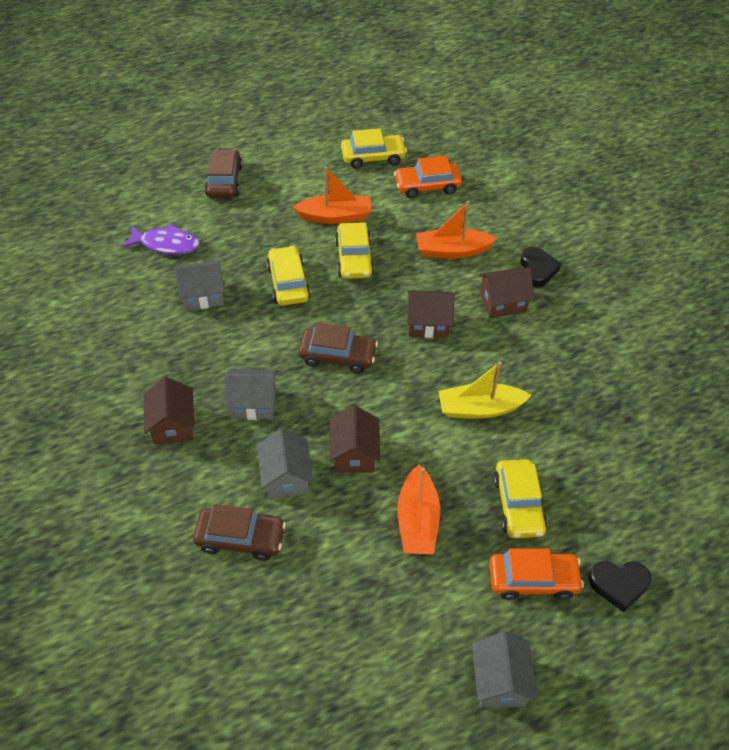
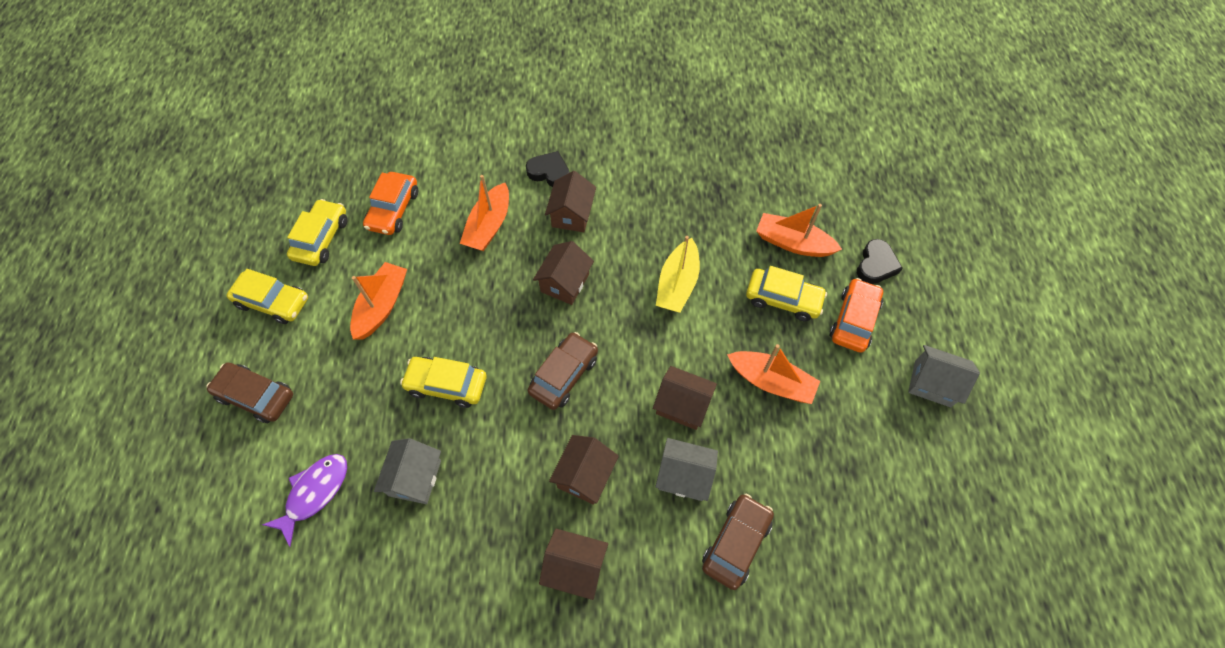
camera: 65 degrees left, 10 degrees up
(253, 403) = (585, 475): grey house -> brown house
(354, 258) = (449, 311): yellow car -> yellow car (273, 302)
(593, 494) = (792, 243): none -> orange boat

